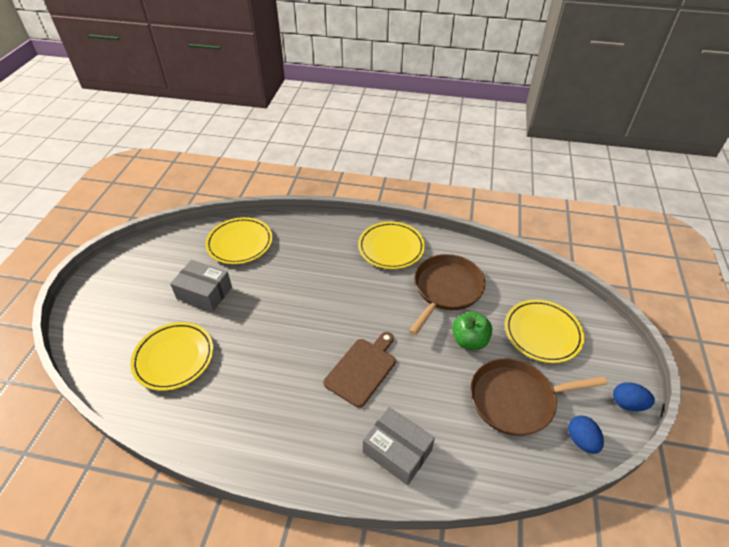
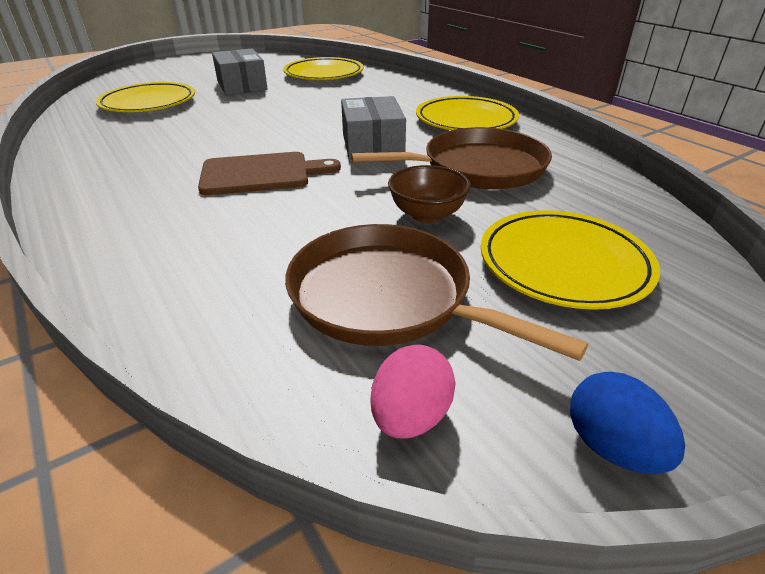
camera: 45 degrees right, 10 degrees down
(397, 451) = (159, 243): grey box -> grey box (372, 145)
(469, 340) = (427, 215): green apple -> brown bowl
(581, 440) = (410, 416): blue egg -> pink egg

